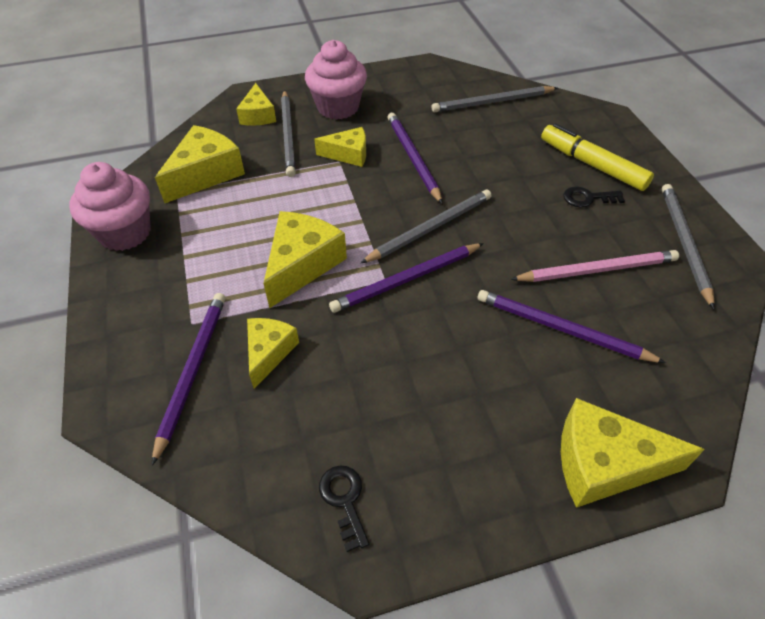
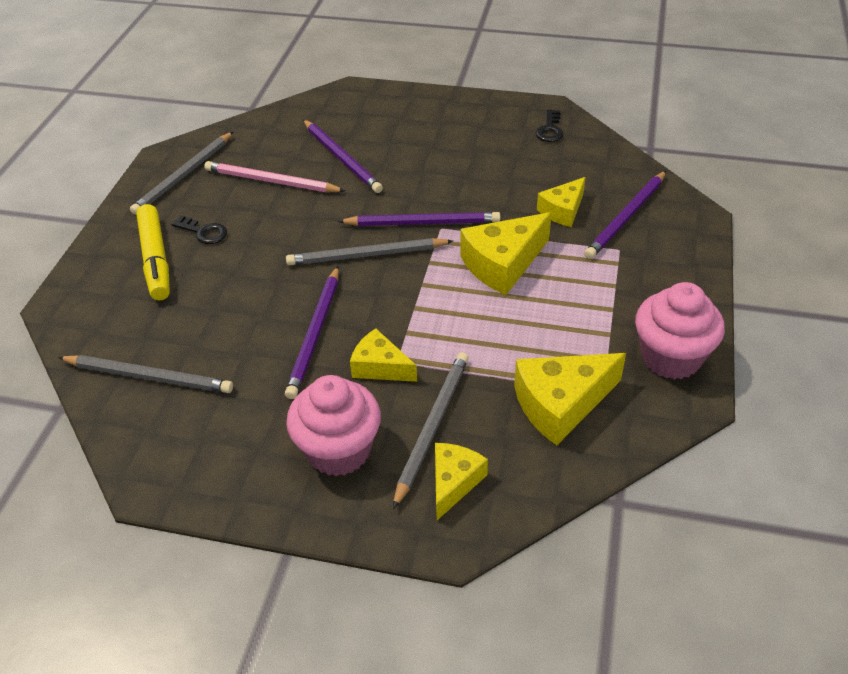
camera: 150 degrees left, 5 degrees down
(604, 464) = (391, 101): yellow cheese -> none

